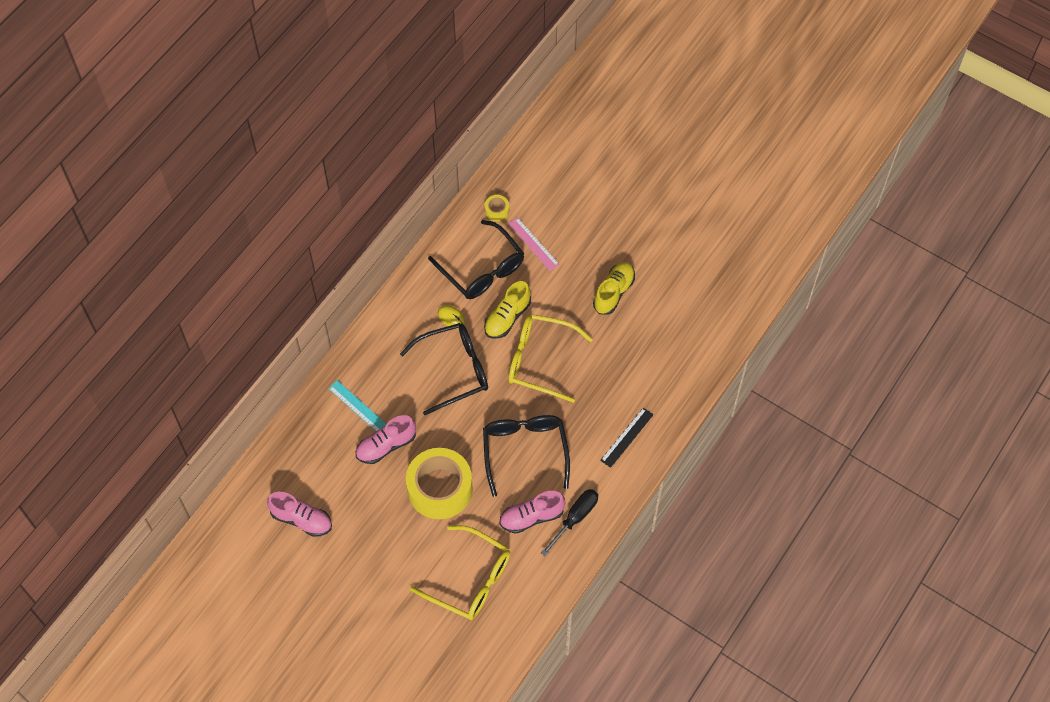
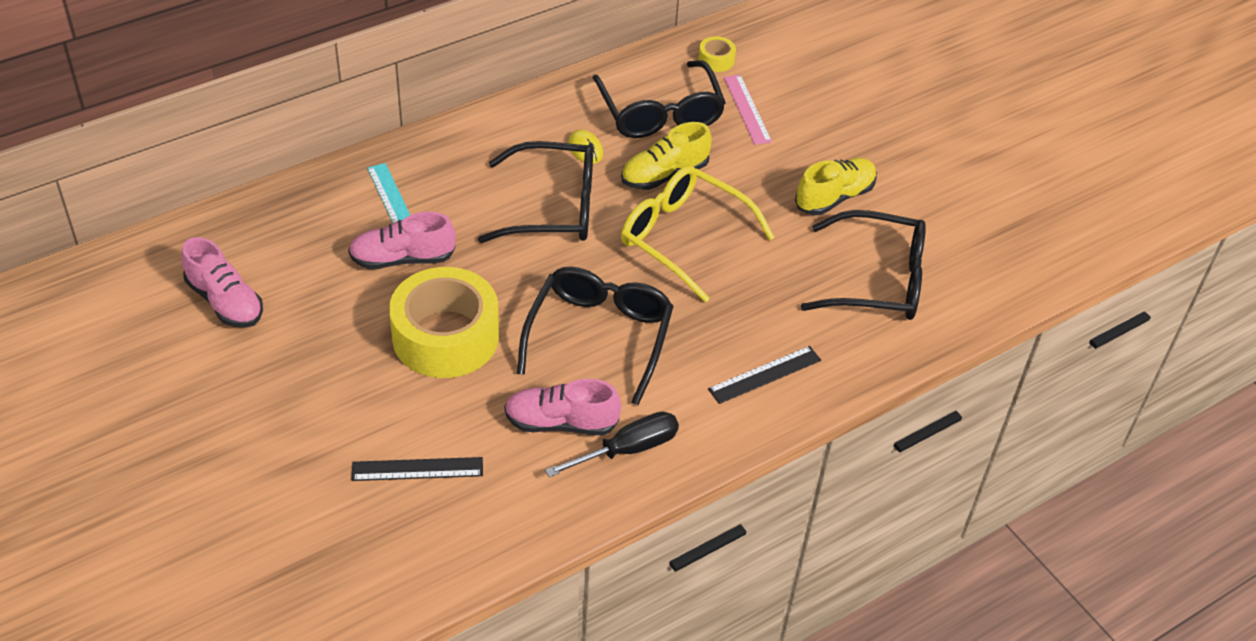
camera: 20 degrees right, 15 degrees down
(470, 579) = (417, 469): yellow glasses -> black ruler
(662, 344) = (877, 280): none -> black glasses

